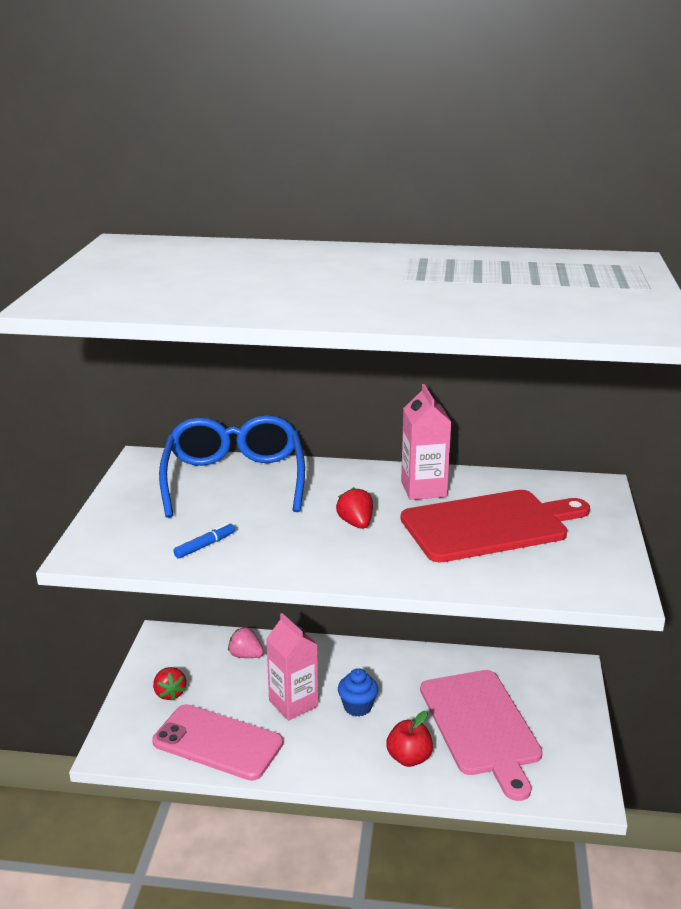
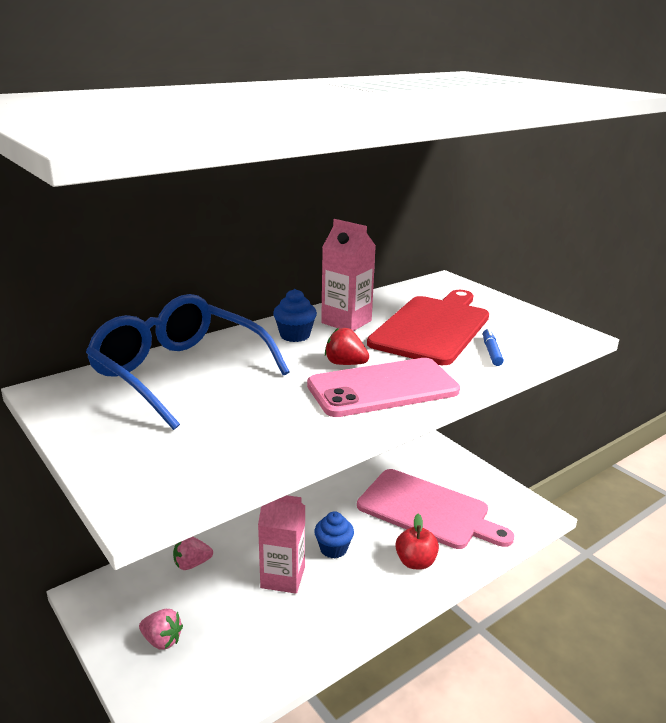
camera: 45 degrees left, 0 degrees up
(170, 693) = (162, 640): red strawberry -> pink strawberry
(205, 545) = (255, 436): blue marker -> blue marker (491, 352)
(218, 743) = (263, 652): pink phone -> pink phone (383, 388)
(361, 484) = (295, 335): none -> blue cupcake

